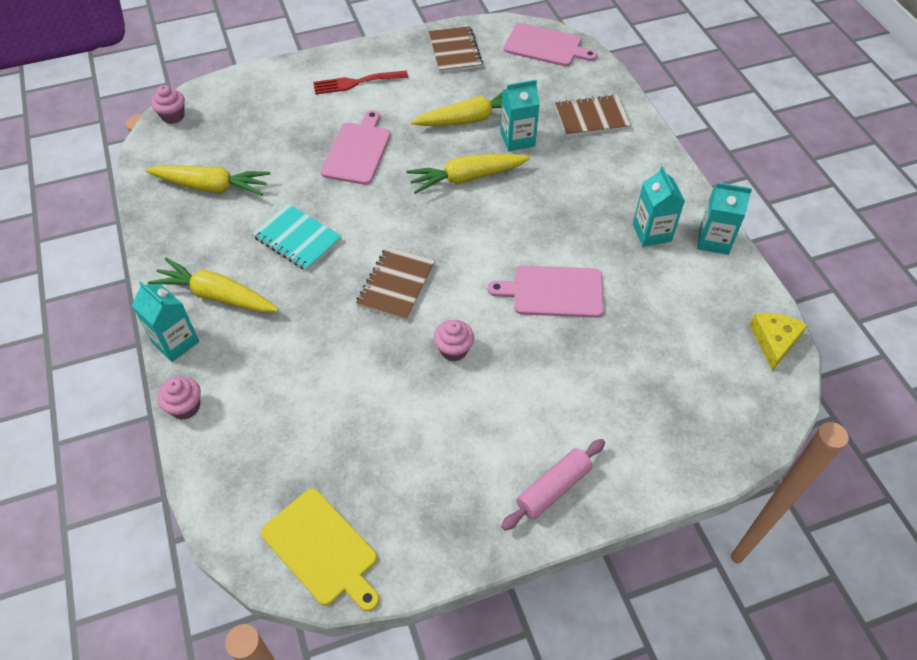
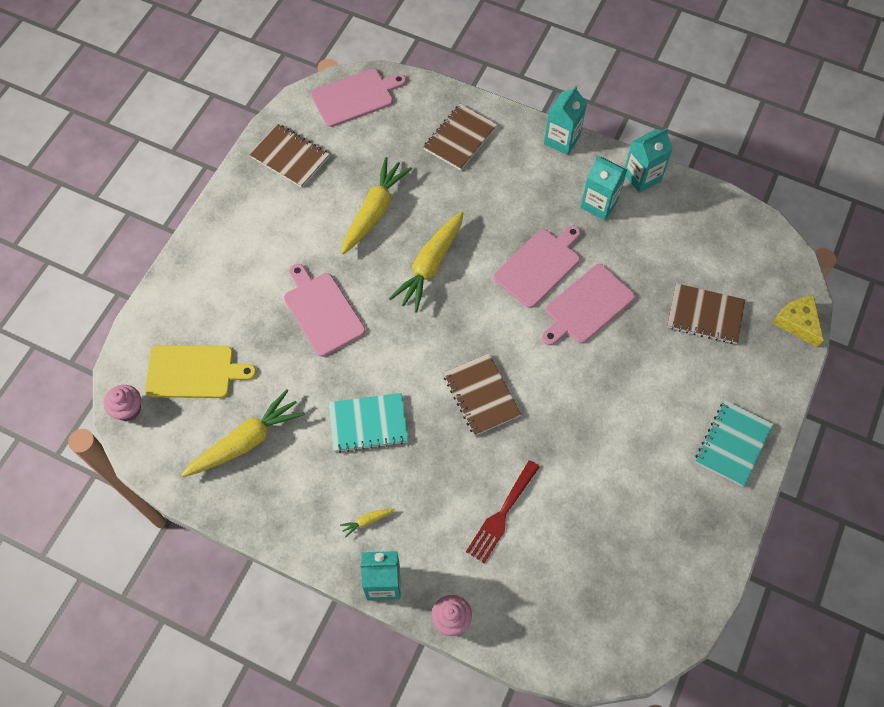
camera: 45 degrees left, 10 degrees up
(217, 296) = (367, 521): yellow carrot -> yellow carrot, size x0.41
(322, 549) = (651, 616): yellow cutting board -> yellow cutting board (194, 371)
(355, 83) = (245, 251): red fork -> red fork (501, 515)
(454, 350) = (573, 408): pink cupcake -> none
(517, 139) = (428, 201): turquoise carton -> turquoise carton (562, 140)
(549, 237) = (539, 266): none -> pink cutting board
(553, 489) = (732, 444): pink rolling pin -> turquoise notebook
(648, 375) = (705, 315): none -> brown notebook
(774, 341) = (747, 224): yellow cheese -> yellow cheese (797, 322)

